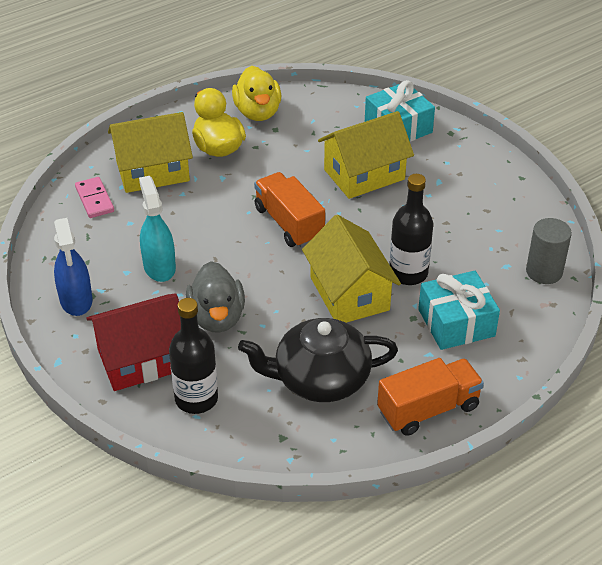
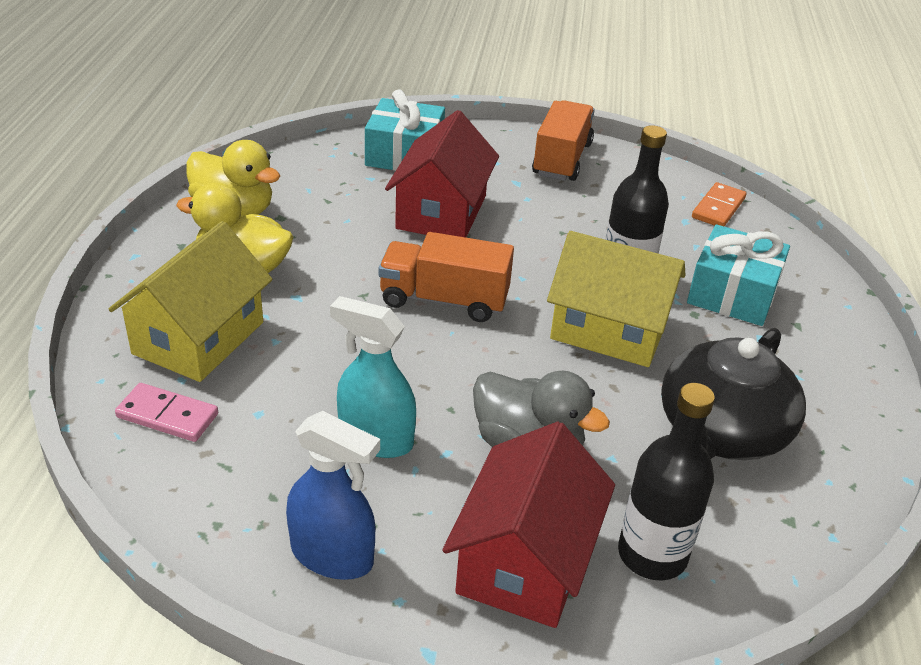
camera: 50 degrees left, 5 degrees down
(364, 174) = (441, 212): yellow house -> red house
(428, 409) = (843, 387): orange truck -> orange truck (562, 159)
(544, 272) = (718, 208): grey cylinder -> orange domino

